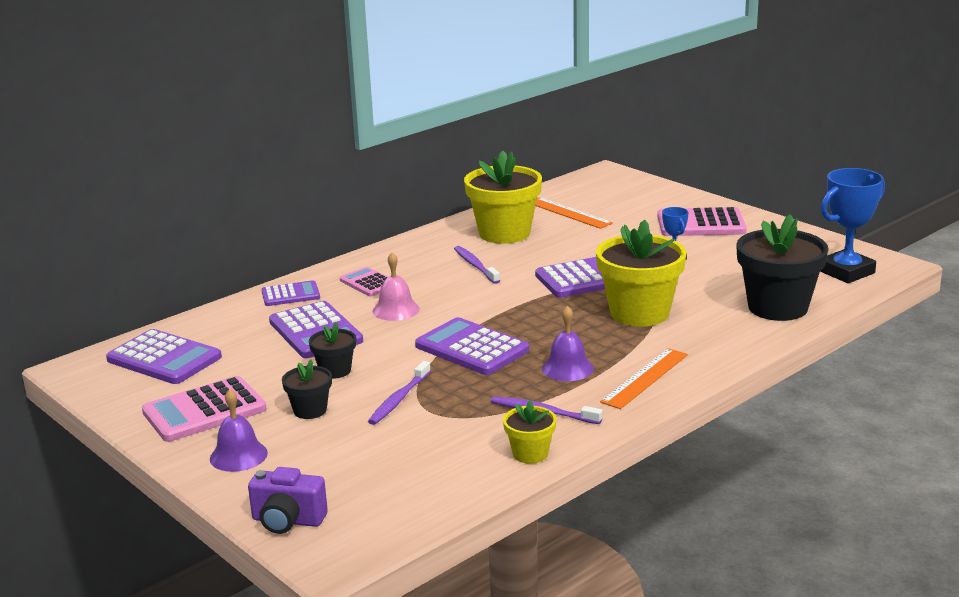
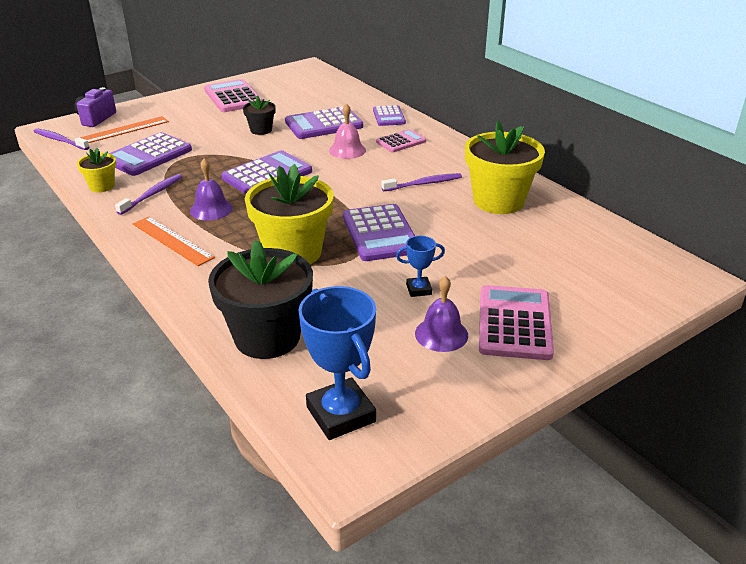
camera: 95 degrees right, 10 degrees up
(164, 358) = (307, 85): purple calculator -> purple calculator (148, 155)
(238, 455) = (174, 106): purple bell -> purple bell (441, 334)
(310, 410) = (213, 123): black flower pot -> none
(399, 399) = (207, 148): purple toothbrush -> purple toothbrush (60, 140)
(569, 213) = (553, 239): orange ruler -> orange ruler (124, 130)

